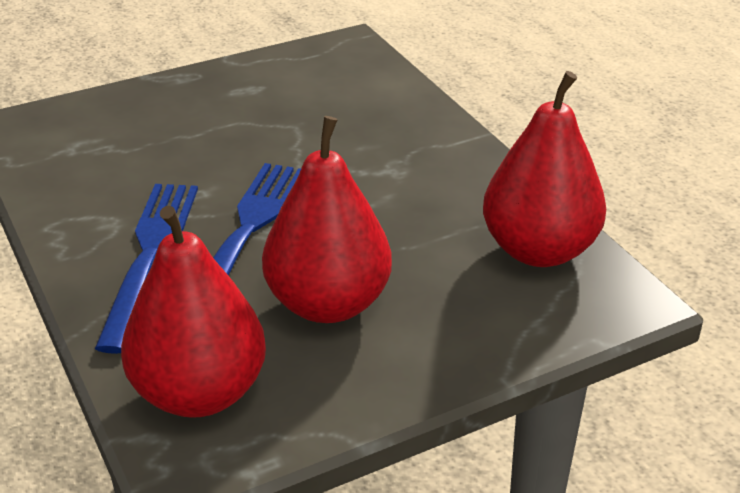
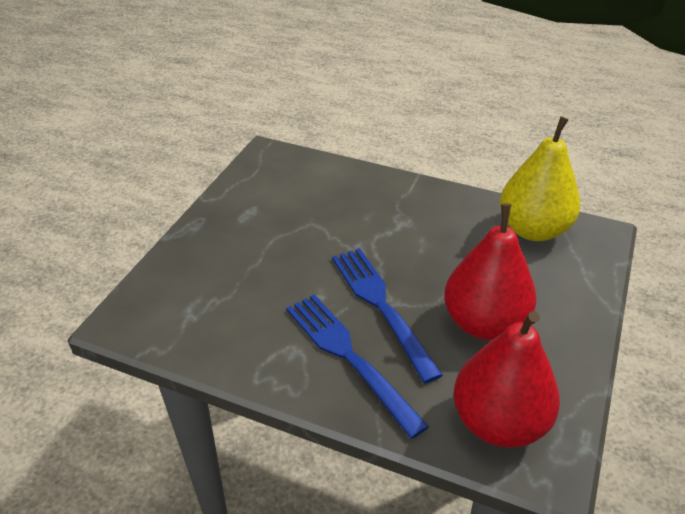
camera: 40 degrees left, 5 degrees up
(539, 250) = (533, 230): red pear -> yellow pear

